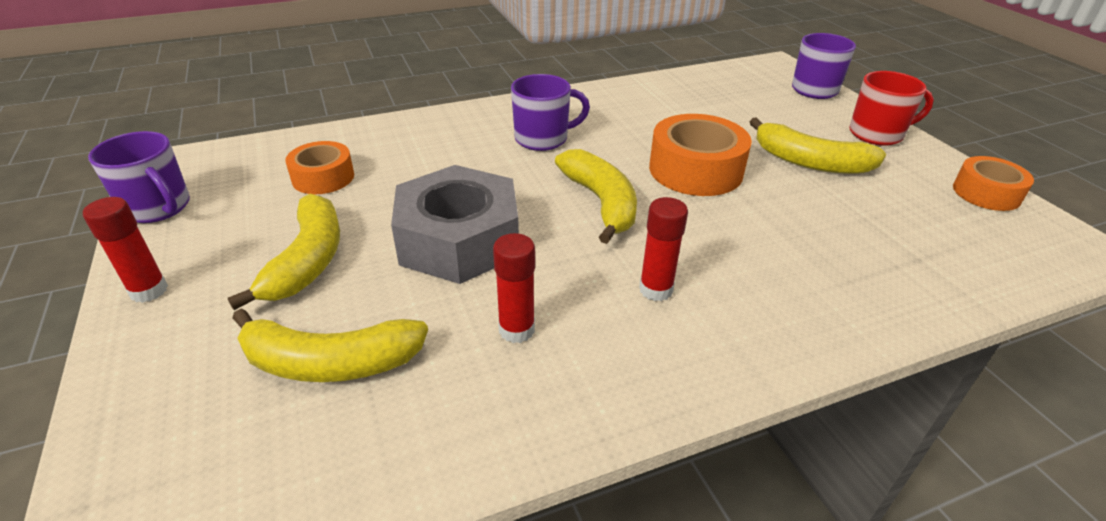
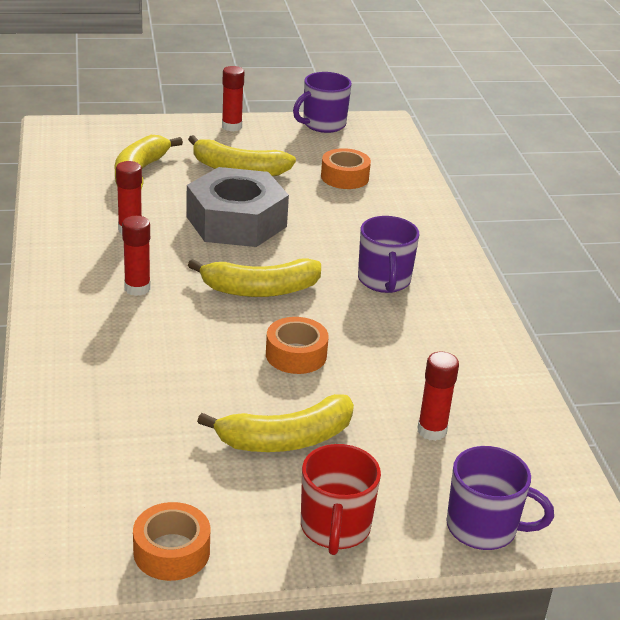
camera: 100 degrees right, 5 degrees down
(695, 170) = (296, 355): orange tape -> orange tape, size x0.63
(737, 108) = (432, 431): none -> red glue stick
(810, 162) = (286, 439): yellow banana -> yellow banana turned 150 degrees counterclockwise

